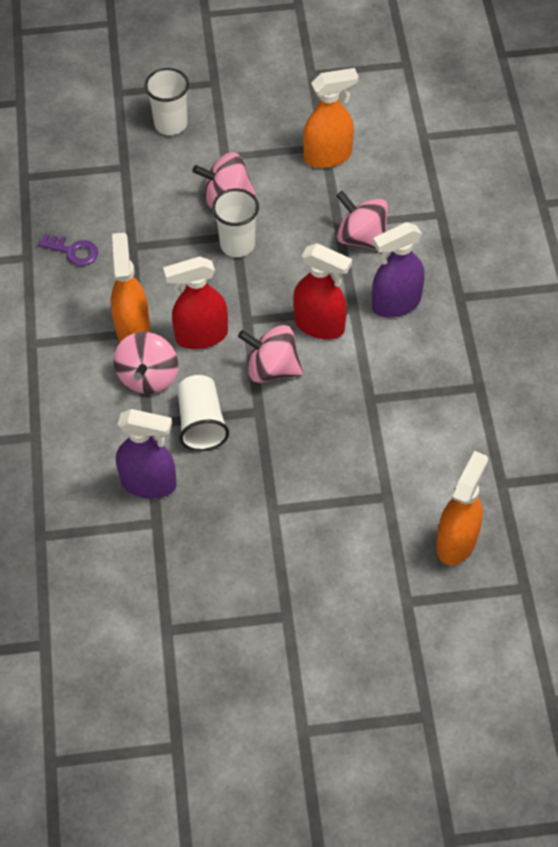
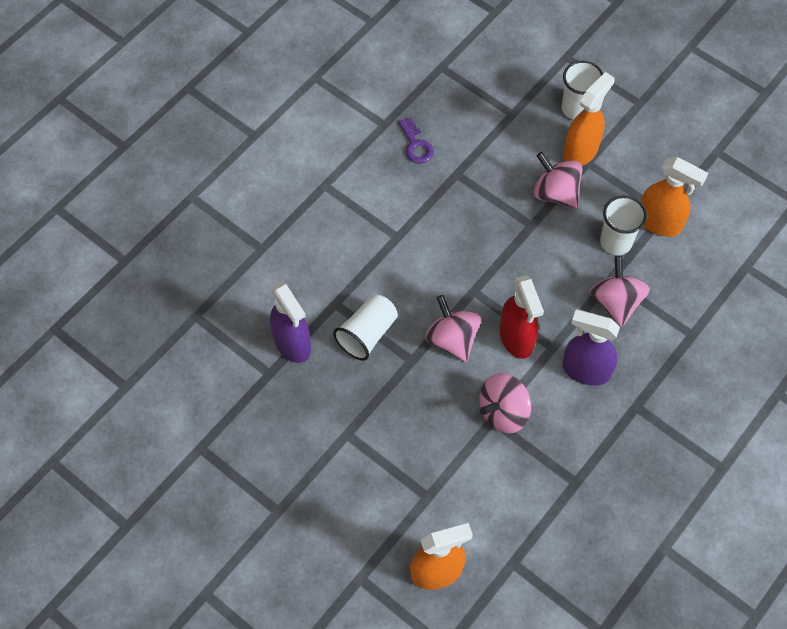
camera: 45 degrees right, 5 degrees up
(133, 328) = (395, 231): orange spray bottle -> orange spray bottle (580, 151)
(148, 377) = (369, 272): pink spinning top -> pink spinning top (503, 412)
(201, 336) = (432, 275): red spray bottle -> none
(237, 244) = (525, 233): white cup -> white cup (616, 242)

